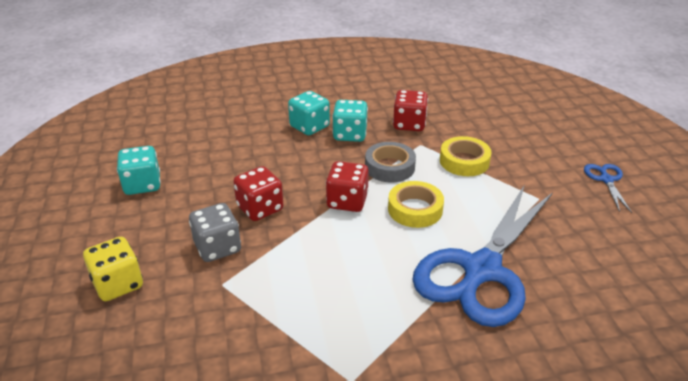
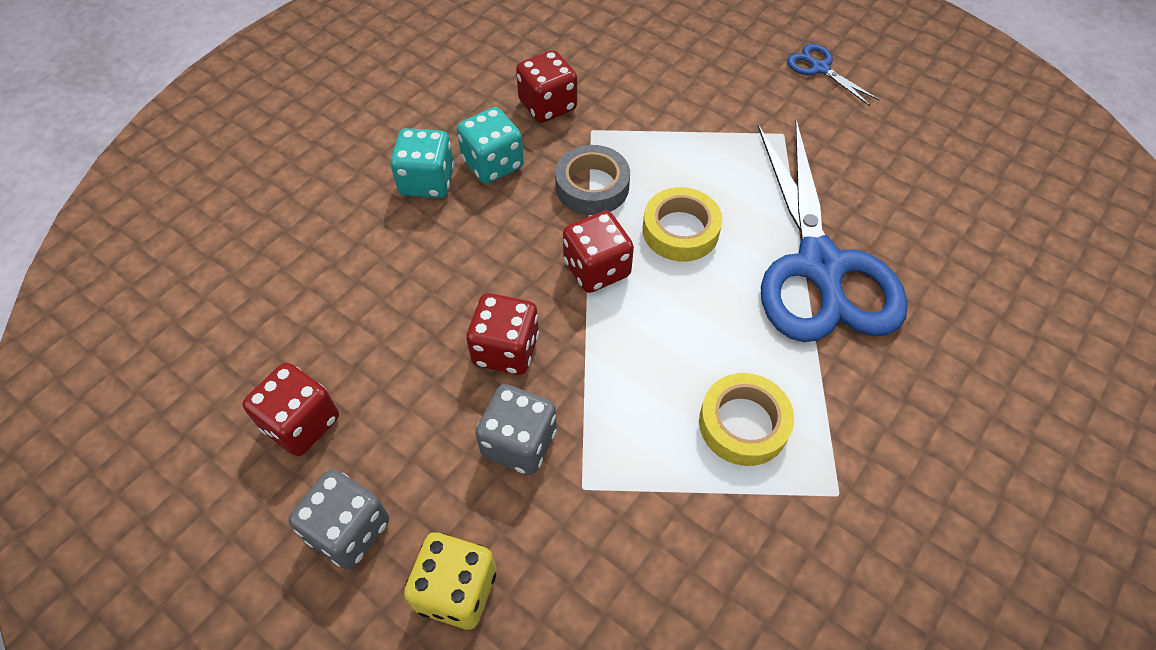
camera: 40 degrees left, 20 degrees up
(109, 233) = (349, 530): none -> grey dice
(142, 185) = (301, 423): turquoise dice -> red dice
(464, 161) = (663, 127): yellow tape -> yellow tape (743, 424)

